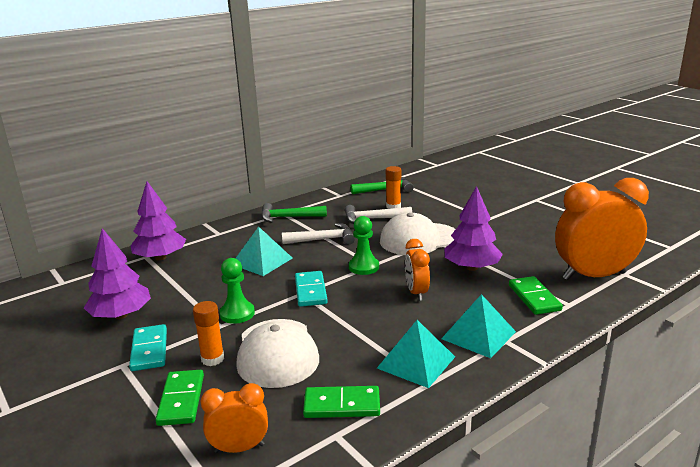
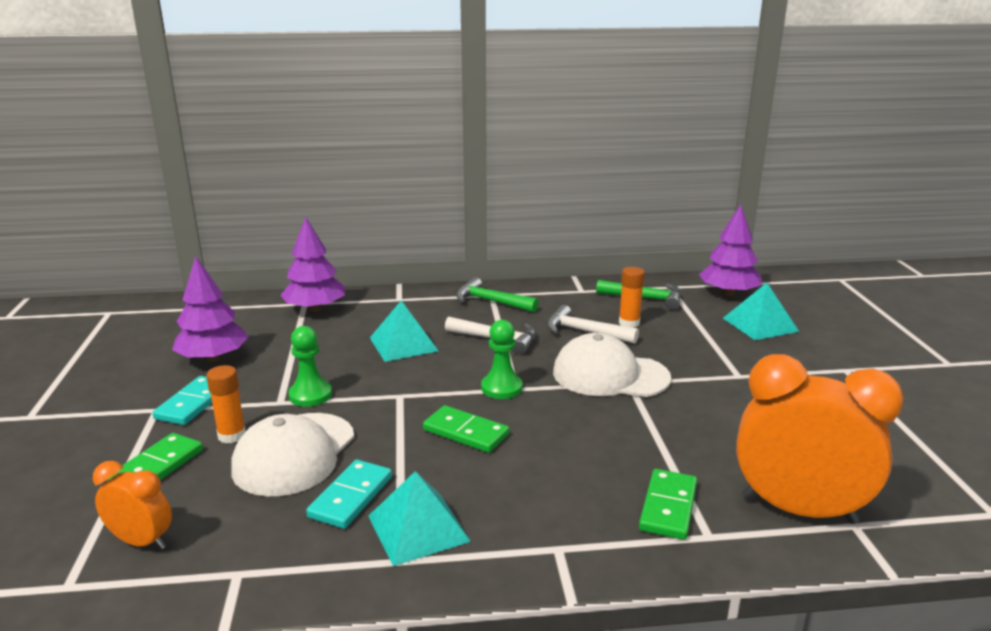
camera: 30 degrees right, 0 degrees up
(311, 291) = (410, 396): turquoise domino -> turquoise domino (351, 497)
(342, 405) = (282, 542): green domino -> green domino (465, 432)
(416, 293) = (524, 442): orange clock -> none
(471, 267) = (633, 435): purple tree -> purple tree (728, 293)
(478, 335) = (532, 526): turquoise pyramid -> turquoise pyramid (760, 324)

